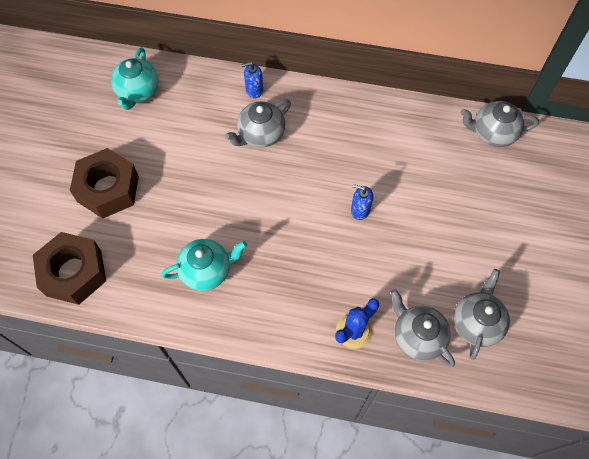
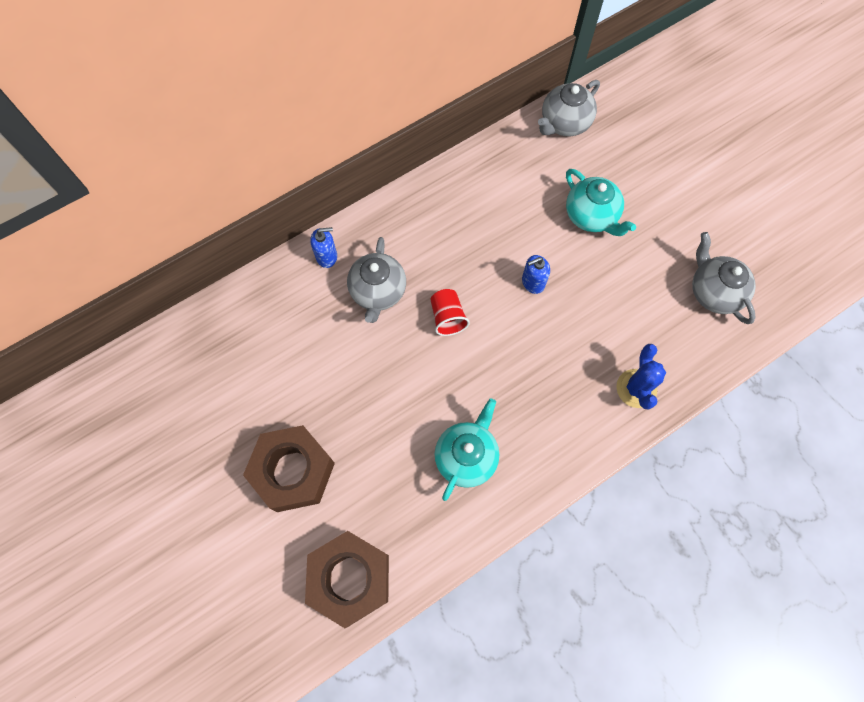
camera: 45 degrees left, 5 degrees up
(138, 92) = (216, 354): turquoise teapot -> turquoise teapot (591, 216)
(254, 90) = (327, 256): blue soap dispenser -> blue soap dispenser turned 135 degrees counterclockwise
(284, 184) = (447, 317): none -> red cup
(417, 336) = (685, 345): grey teapot -> none

